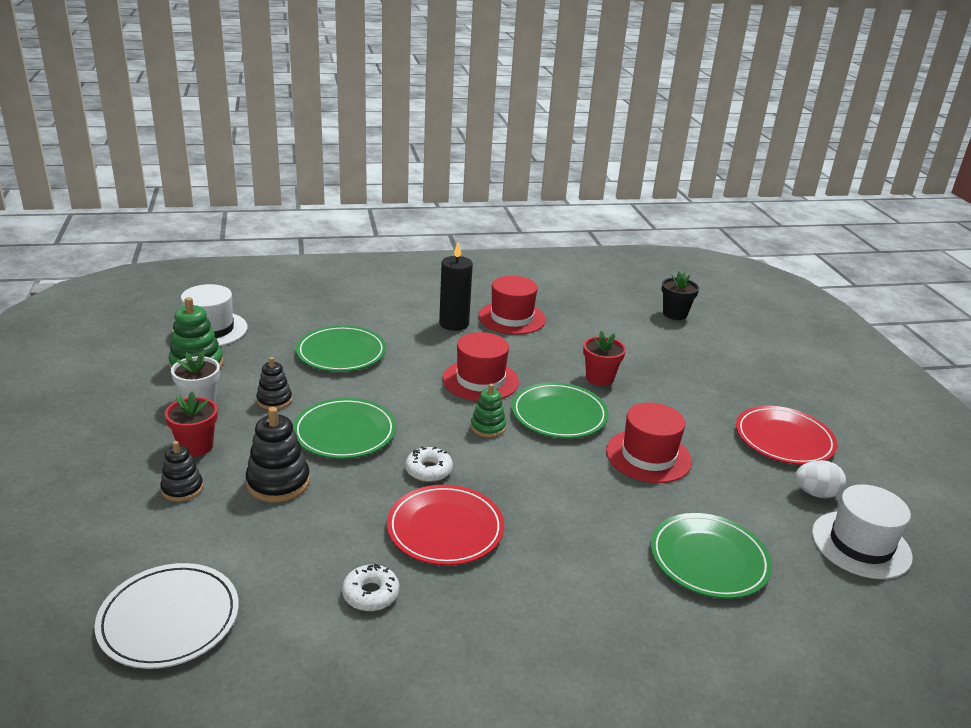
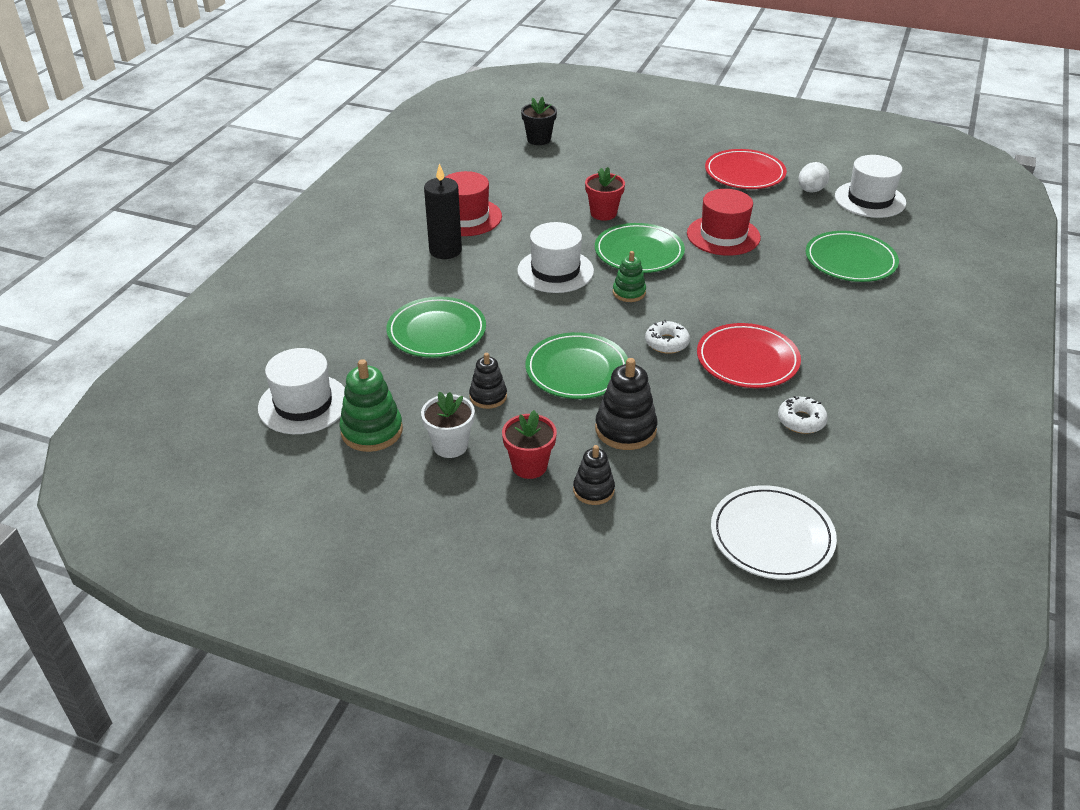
camera: 55 degrees left, 10 degrees up
(480, 380) = (555, 271): red hat -> white hat

